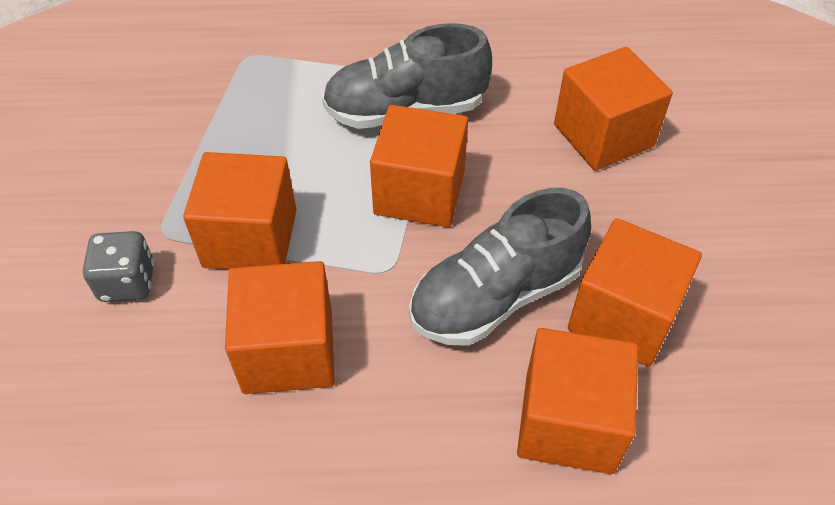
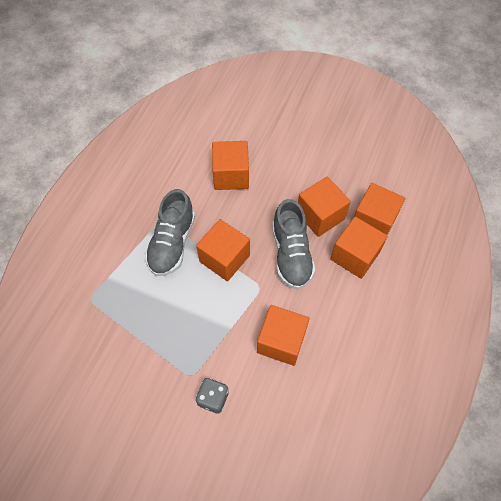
camera: 65 degrees left, 10 degrees up
(250, 238) = (214, 337): orange cube -> orange cube (373, 221)

